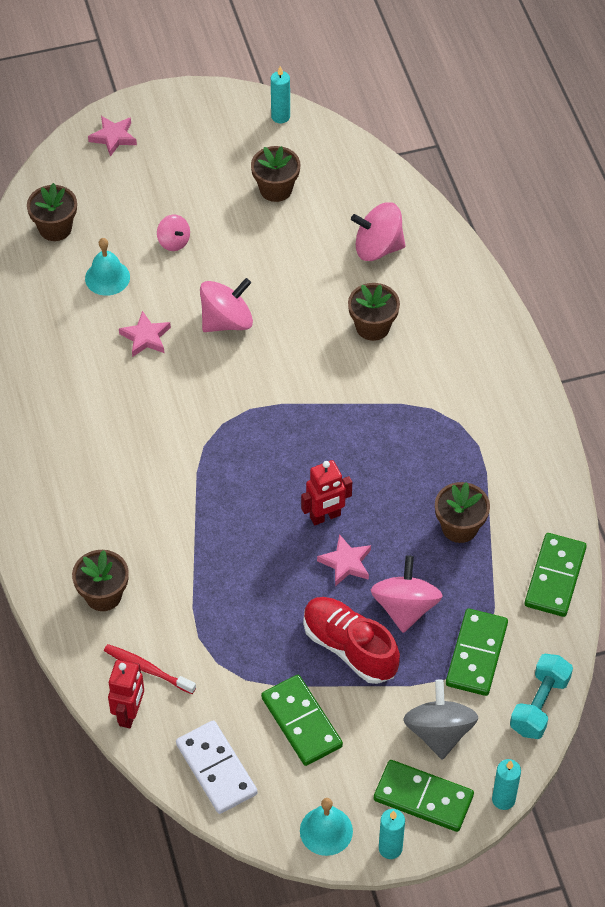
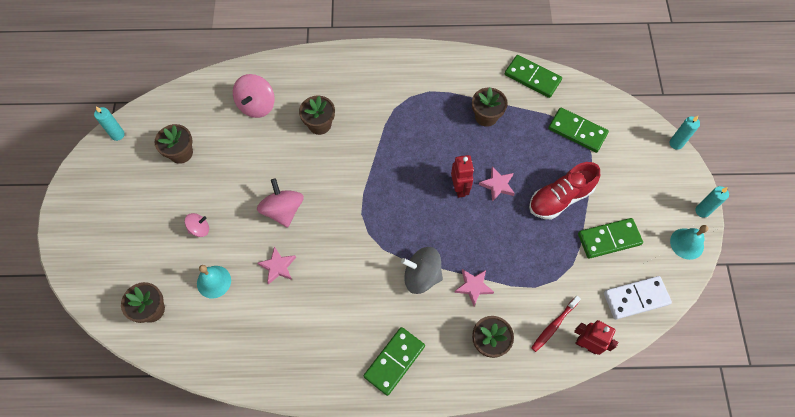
camera: 75 degrees left, 10 degrees up
(113, 137) = (82, 249): pink star -> pink star (473, 287)
(405, 607) = (537, 160): pink spinning top -> none
(423, 798) = (670, 184): green domino -> green domino (394, 361)
(439, 732) = (627, 165): grey spinning top -> grey spinning top (422, 276)
(539, 705) = (616, 109): turquoise dumbbell -> none

